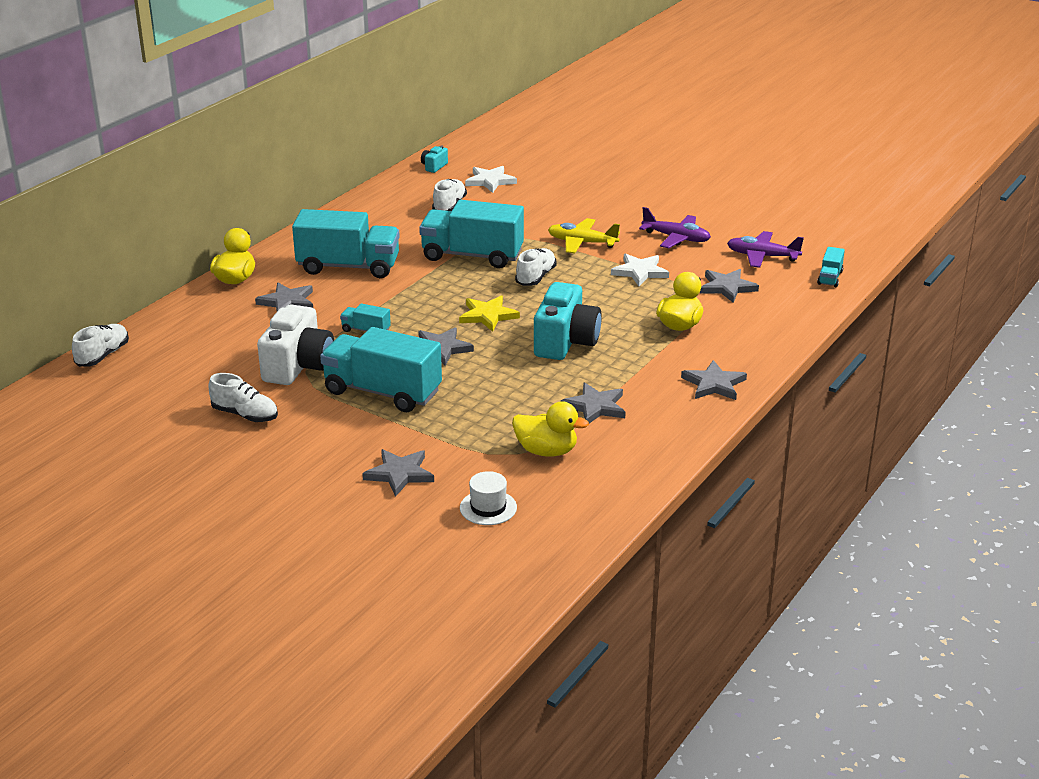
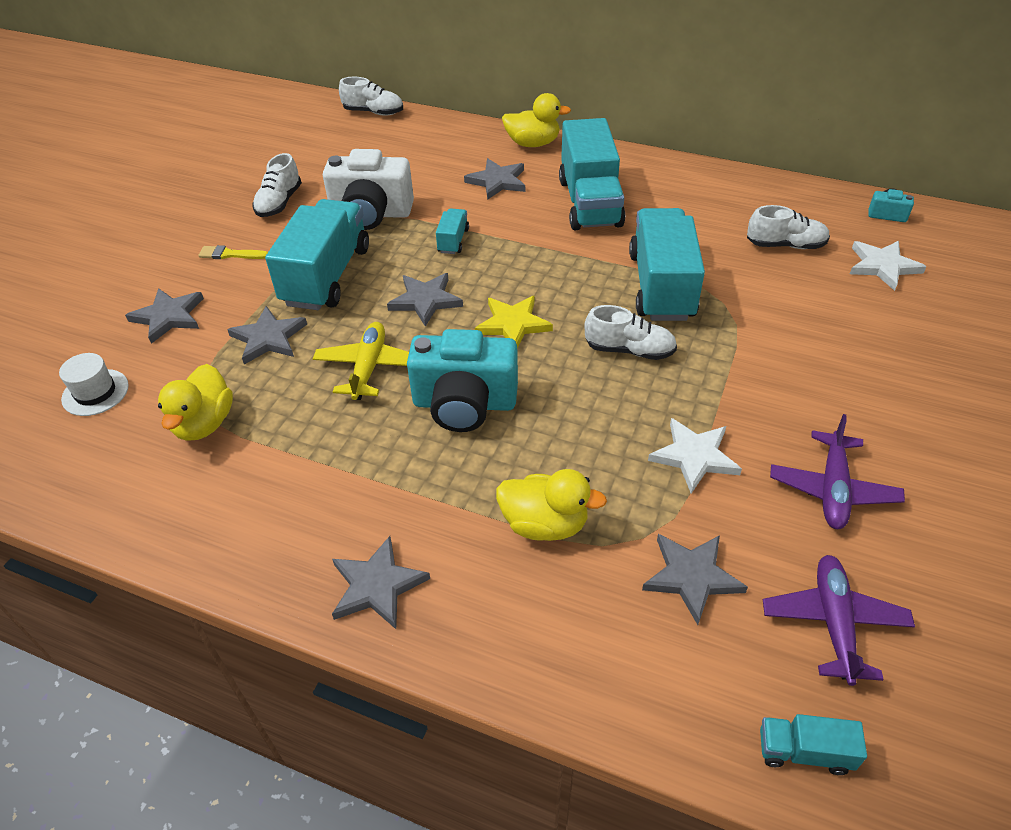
camera: 80 degrees right, 15 degrees up
(319, 442) = (230, 254): none -> yellow brush
(582, 243) = (753, 381): yellow plane -> yellow plane (369, 368)
(595, 407) = (306, 455): grey star -> grey star (268, 338)

